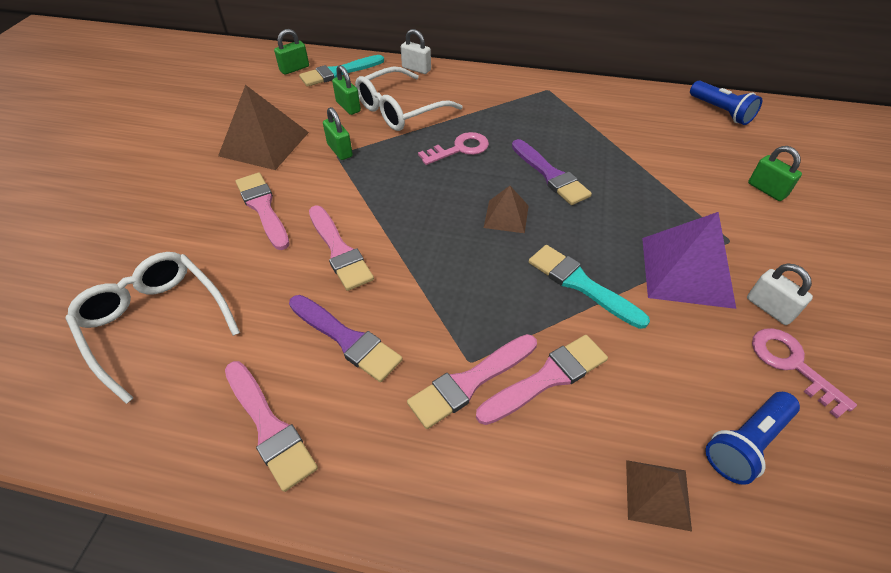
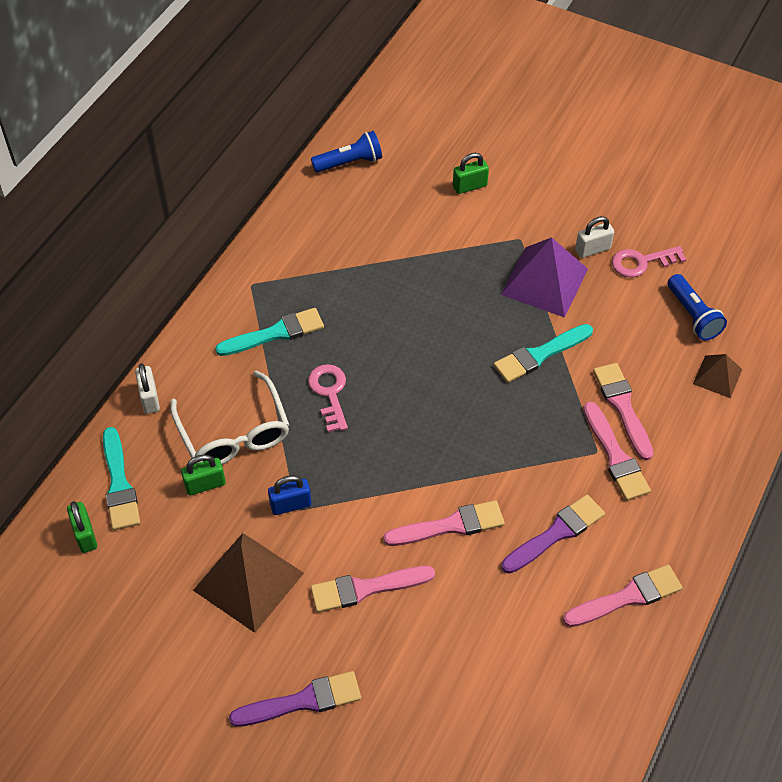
camera: 75 degrees left, 5 degrees up
(155, 322) = (501, 687): white glasses -> none
(340, 150) = (290, 505): green padlock -> blue padlock
(416, 69) = (149, 398): white padlock -> white padlock turned 60 degrees counterclockwise
(506, 110) = (275, 333): none -> turquoise brush
(506, 216) = (444, 382): brown pyramid -> none
(550, 175) = (398, 330): purple brush -> purple brush (302, 701)

